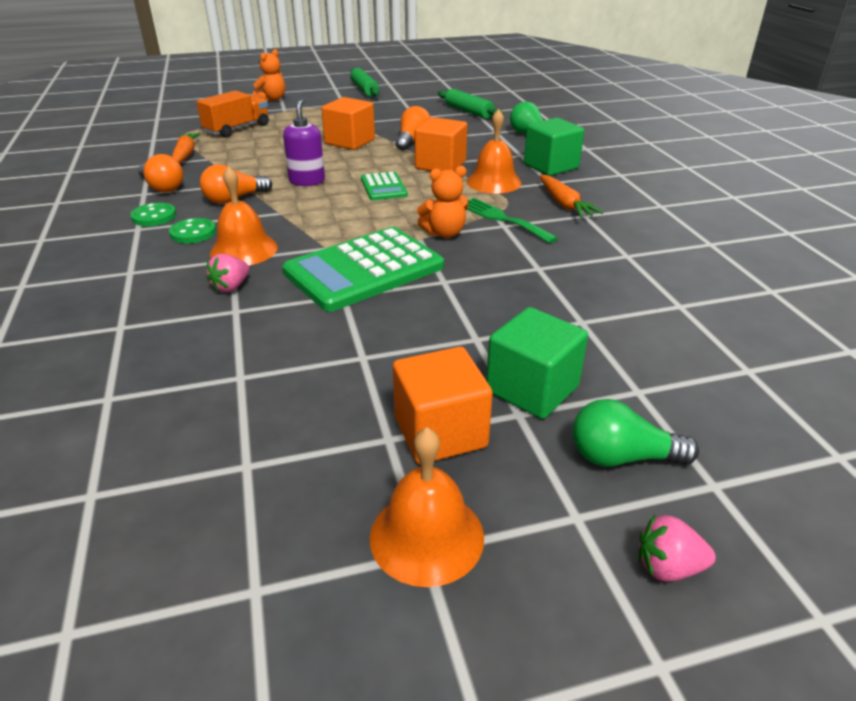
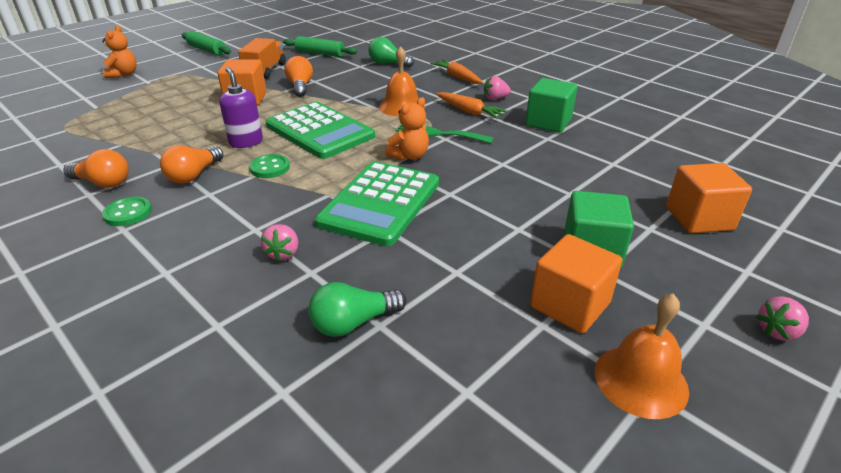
camera: 30 degrees left, 0 degrees up
(185, 155) = (91, 146): orange carrot -> orange carrot (457, 77)
(193, 233) = (188, 217): green button -> green button (270, 168)
(237, 129) = (119, 109): orange truck -> orange truck (265, 71)
(244, 250) = (257, 218): orange bell -> none
(383, 187) = (319, 131): green calculator -> green calculator, size x1.98
(440, 165) = (346, 102): orange cube -> orange cube (699, 218)
(551, 166) = (429, 85): green cube -> green cube (548, 122)
(612, 197) = (495, 98): none -> pink strawberry
(622, 457) = (686, 275): green light bulb -> green light bulb (353, 323)

